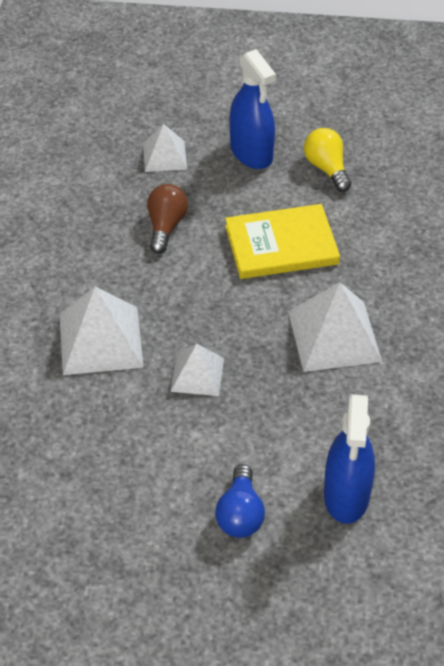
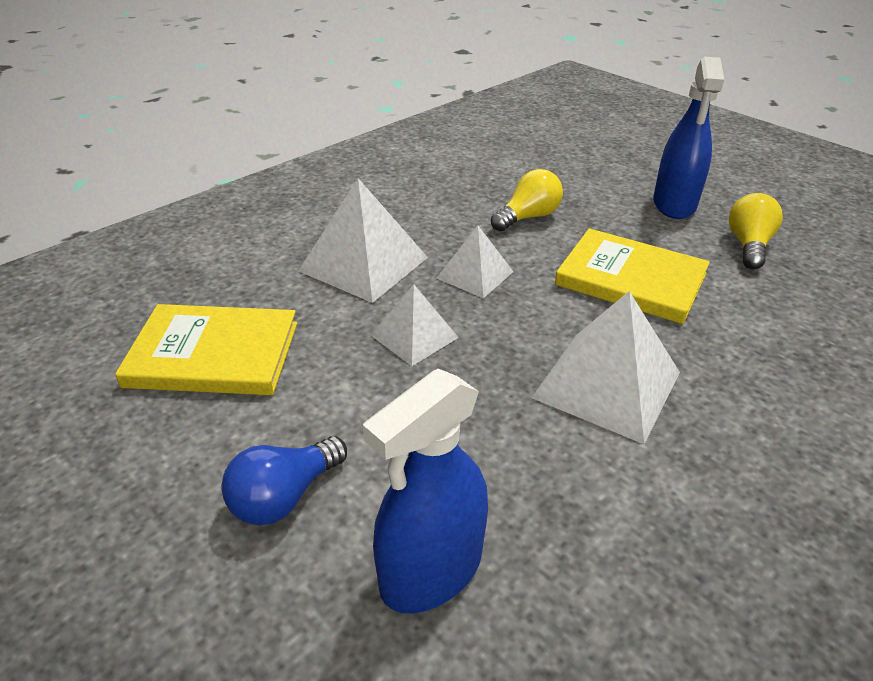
camera: 40 degrees right, 10 degrees down
(92, 469) = (213, 354): none -> yellow book
(164, 156) = (585, 175): white pyramid -> white pyramid (475, 275)
(166, 226) = (528, 217): brown light bulb -> yellow light bulb

